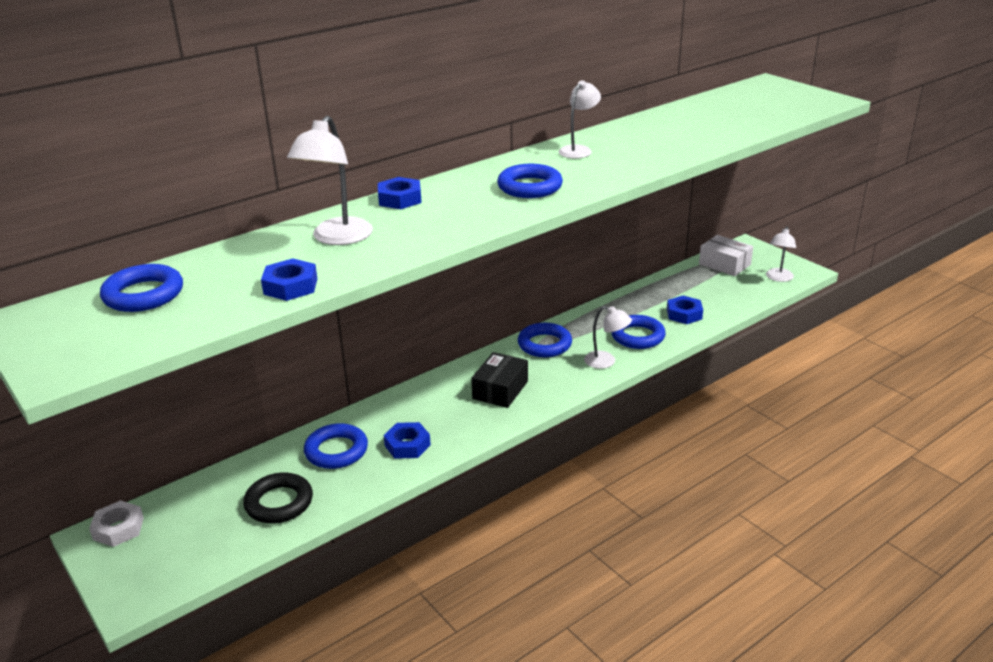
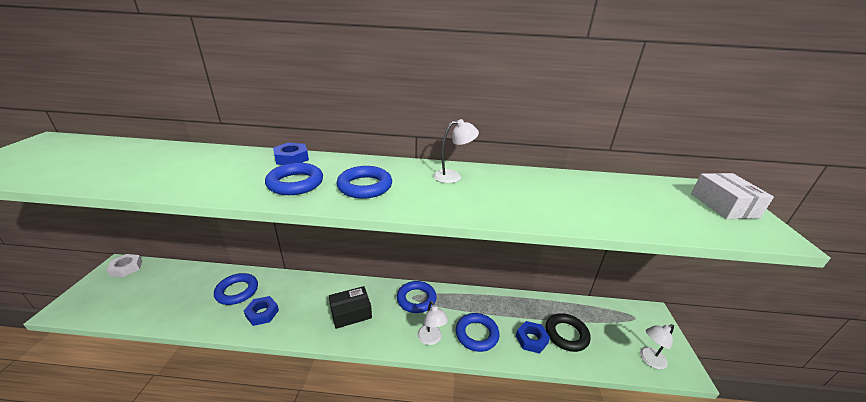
camera: 40 degrees right, 0 degrees up
(143, 295) = (89, 151): blue ring -> blue ring (295, 183)
(279, 503) = (175, 303): black ring -> black ring (566, 334)
(290, 286) = (120, 181): blue nut -> none
(337, 238) = (211, 165): white lamp -> none
(724, 264) = (614, 318): white box -> white box (723, 205)

